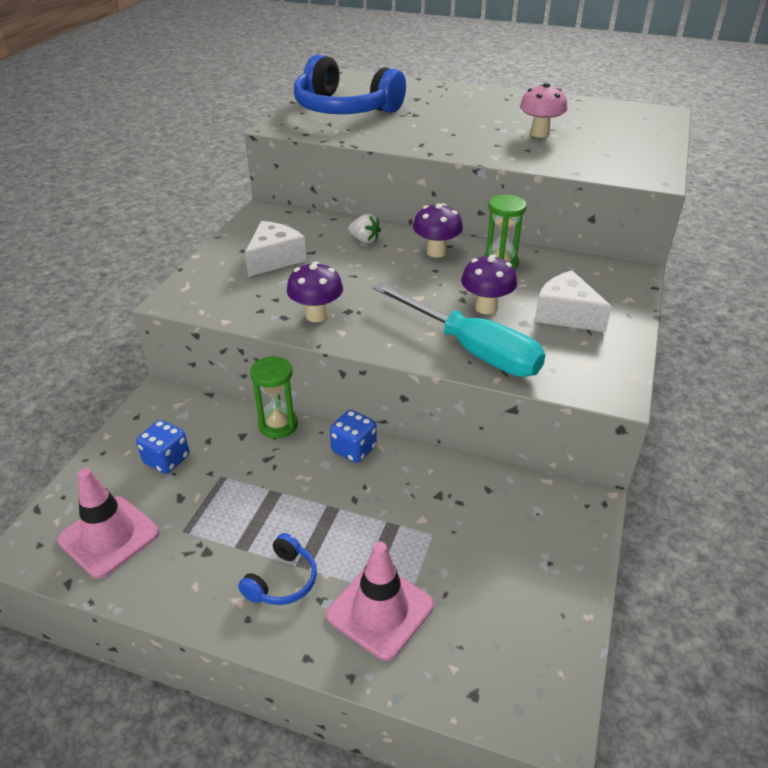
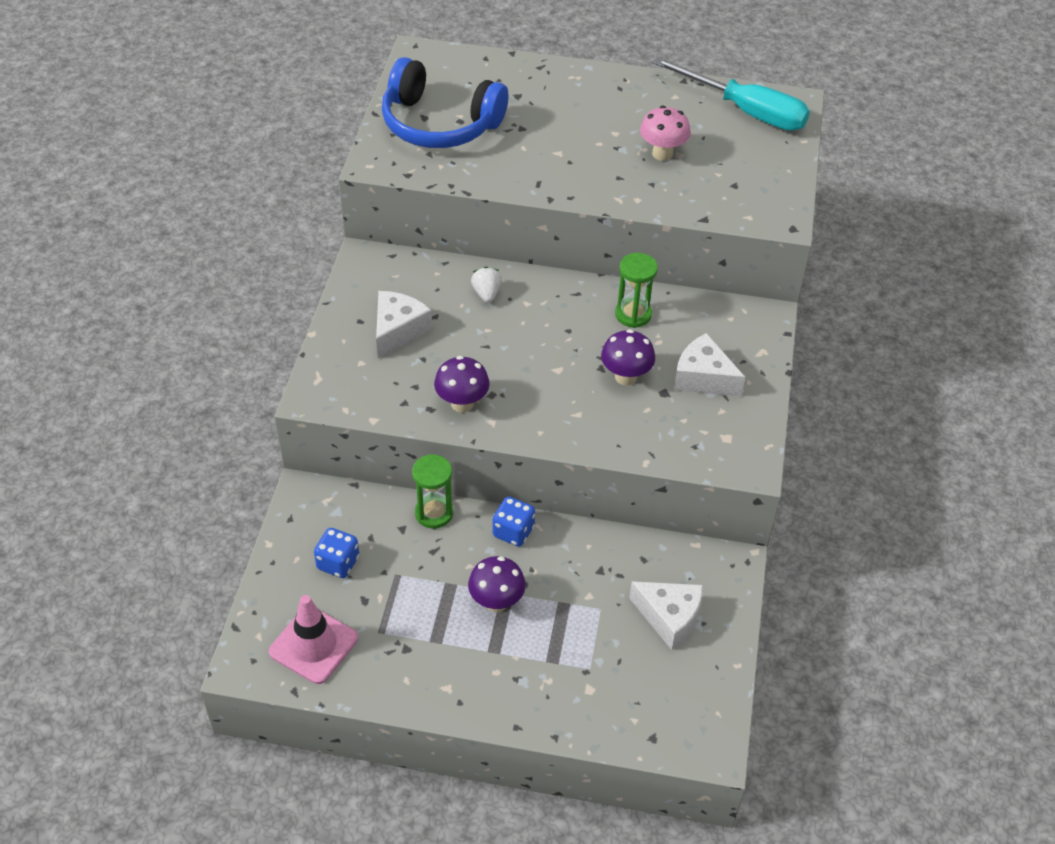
camera: 10 degrees left, 10 degrees up
(282, 581) = (480, 666): blue headphones -> none
(364, 240) = (486, 293): white strawberry -> white strawberry turned 120 degrees counterclockwise
(380, 610) = (568, 681): pink traffic cone -> none
(436, 252) = (565, 304): purple mushroom -> purple mushroom (496, 602)
(471, 350) = (618, 431): turquoise screwdriver -> turquoise screwdriver (746, 111)
(510, 552) = (669, 618): none -> white cheese

